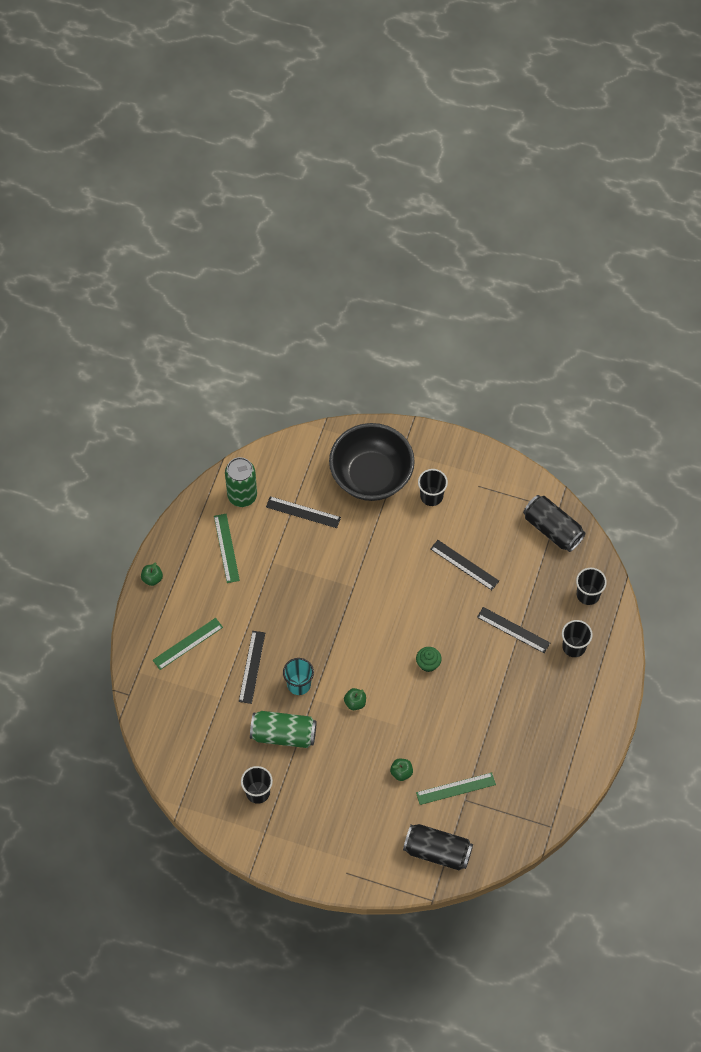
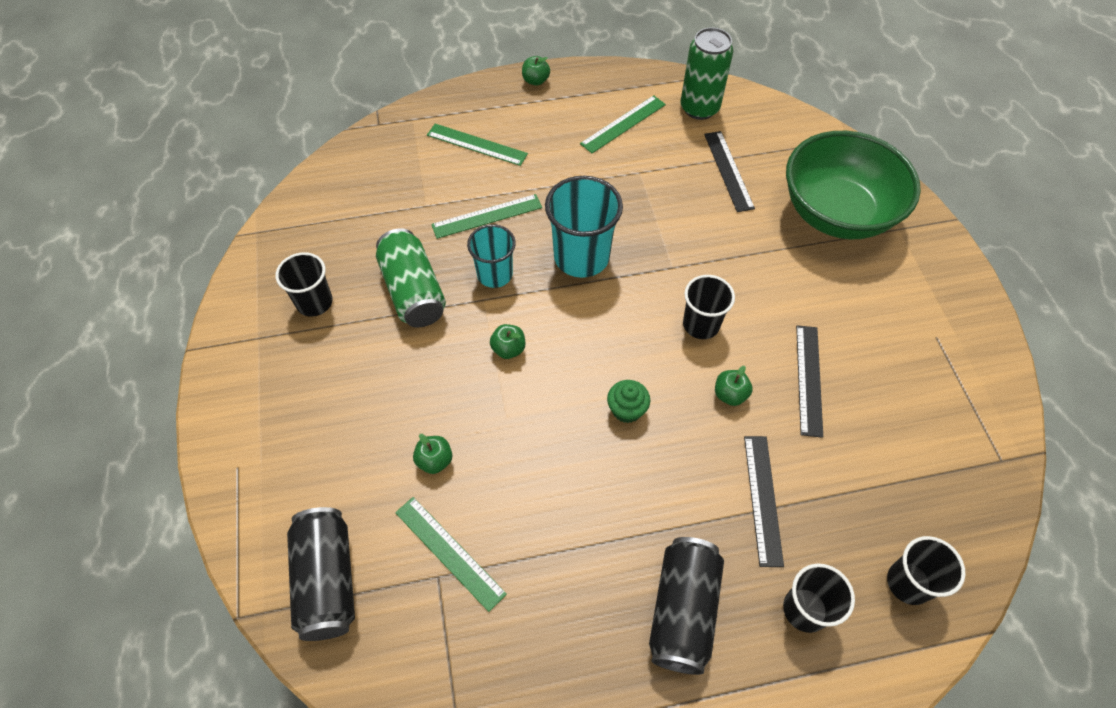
camera: 60 degrees right, 5 degrees down
(252, 667) = (487, 216): black ruler -> green ruler
(316, 631) = (581, 257): none -> turquoise cup
(371, 476) = (836, 213): black bowl -> green bowl
(431, 496) = (870, 290): black cup -> black cup (701, 324)
(450, 608) = (730, 394): none -> green apple
(552, 529) = (964, 469): black can -> black can (682, 610)

